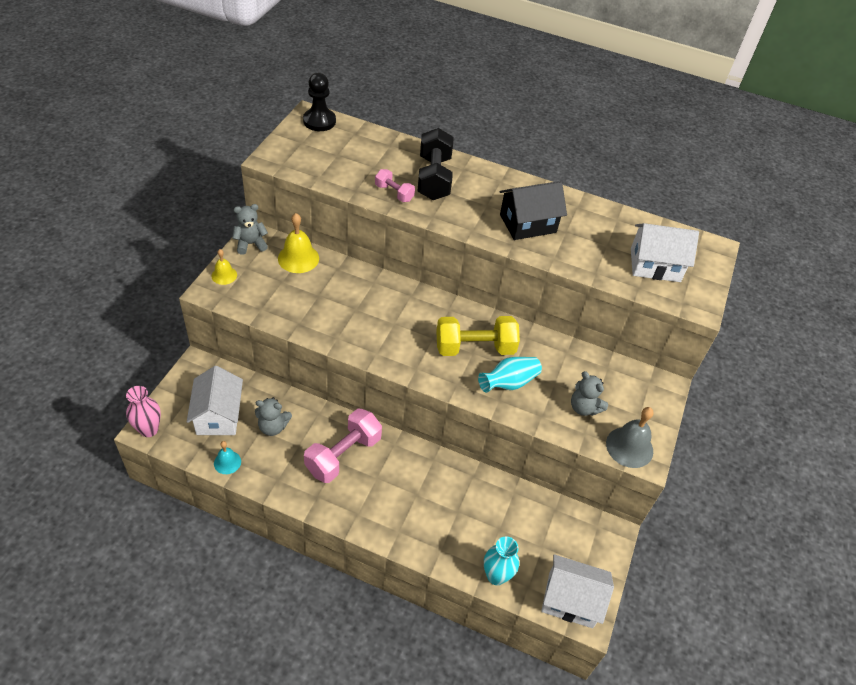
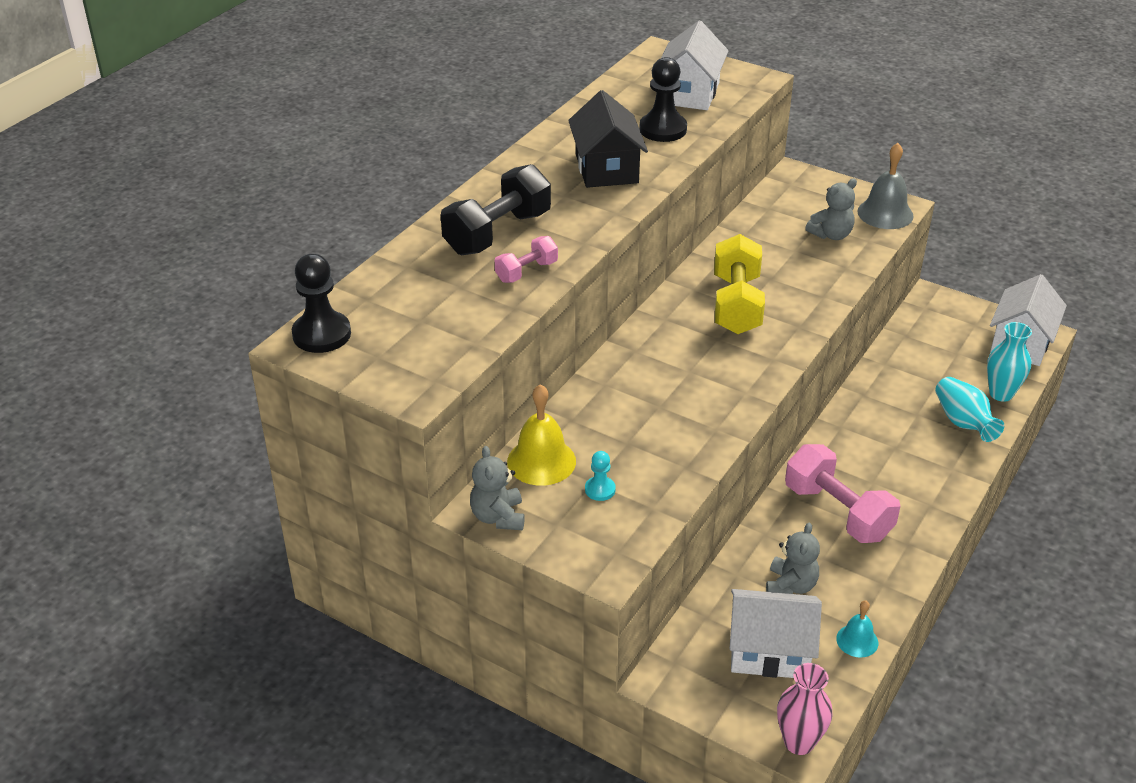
camera: 75 degrees left, 10 degrees down
(224, 275) = (571, 551): yellow bell -> none
(275, 285) = (600, 490): none -> turquoise pawn
(434, 178) = (497, 233): black dumbbell -> black dumbbell turned 60 degrees counterclockwise
(509, 383) = (795, 285): turquoise vase -> turquoise vase (963, 422)
(593, 251) = (663, 129): none -> black pawn

